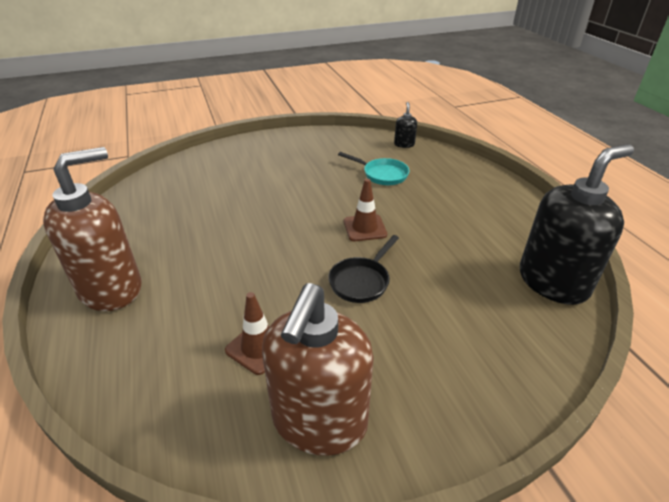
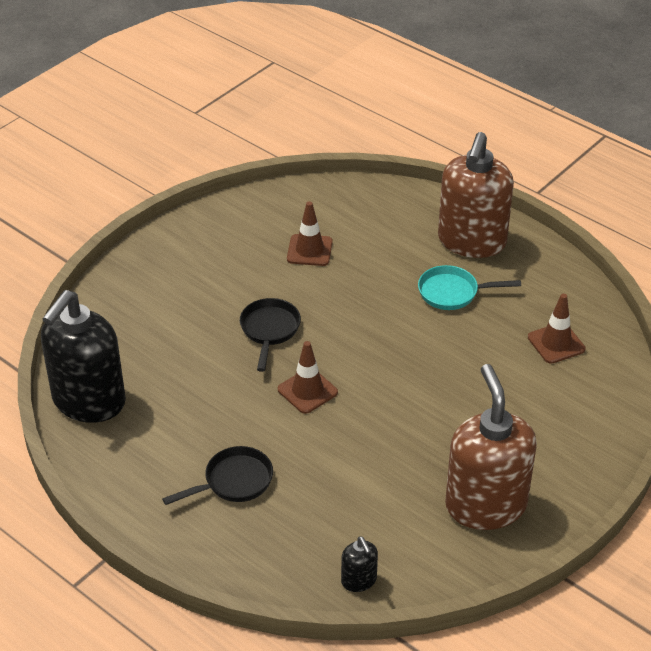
camera: 150 degrees right, 5 degrees up
(170, 197) = (556, 343): none -> brown traffic cone
(319, 421) = (232, 229): brown soap dispenser -> brown soap dispenser (485, 505)
(382, 174) = (346, 490): turquoise pan -> turquoise pan (453, 292)
(450, 198) = (233, 481): none -> black pan

